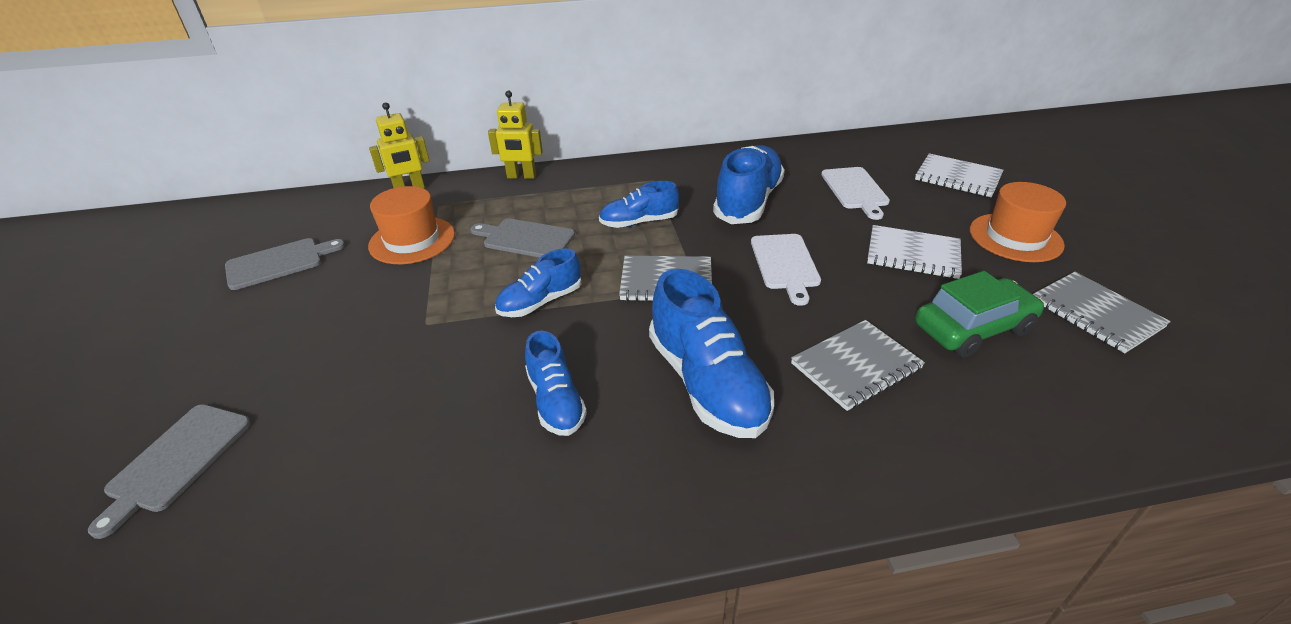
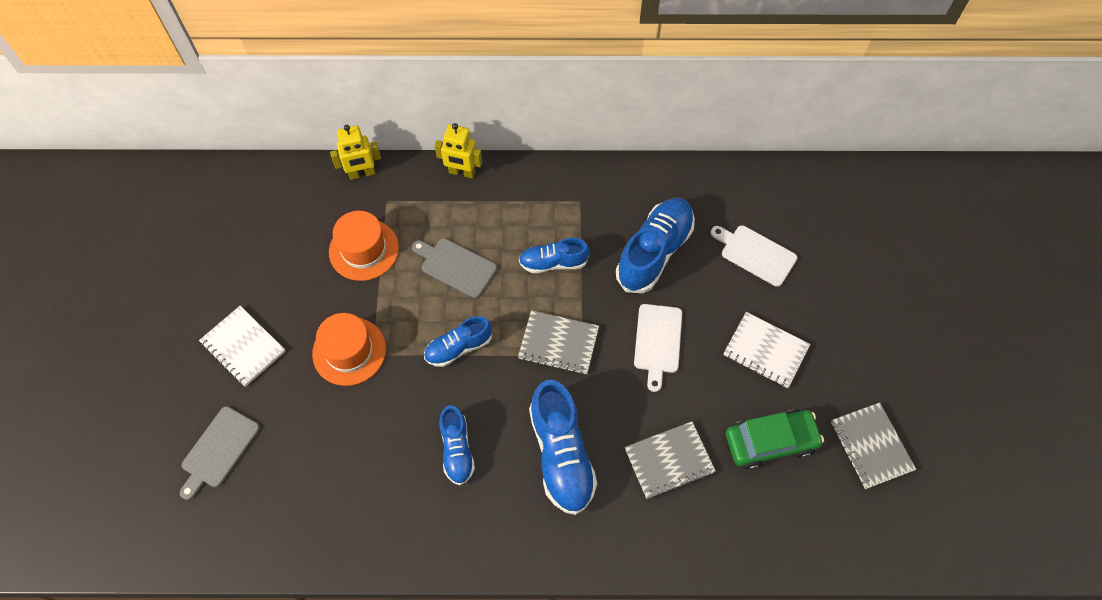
camera: 10 degrees right, 25 degrees up
(279, 263) = (260, 259): grey cutting board -> none
(855, 190) = (755, 254): white cutting board -> white cutting board turned 120 degrees clockwise
(957, 178) = (857, 254): white notebook -> white notebook (243, 347)
(1015, 237) = (861, 347): orange hat -> orange hat (349, 351)

